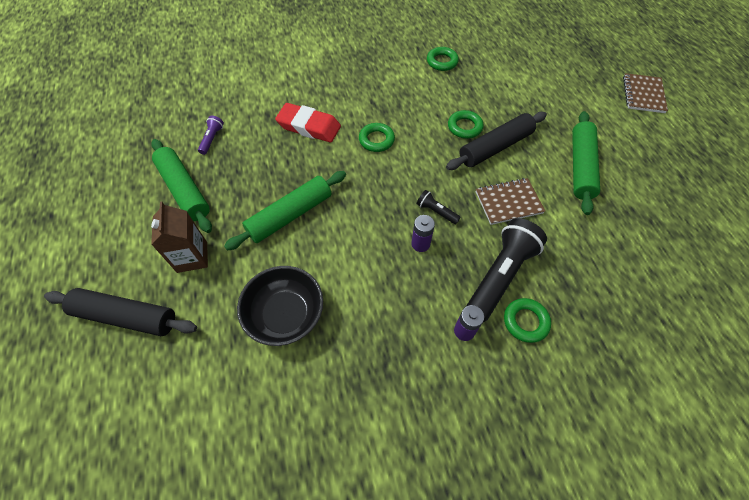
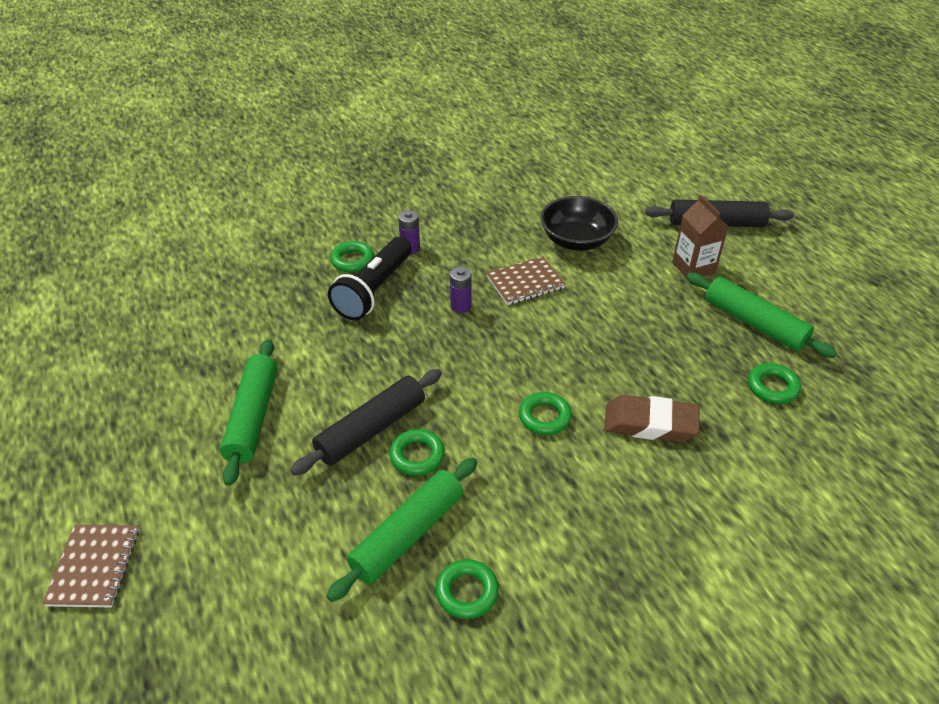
camera: 170 degrees right, 15 degrees down
(212, 139) = (772, 387): purple flashlight -> green ring
(290, 215) = (615, 314): green rolling pin -> green rolling pin (408, 534)
(309, 127) = (650, 424): red eraser -> brown eraser
(436, 211) = (447, 339): black flashlight -> none
(508, 202) = (359, 359): brown notebook -> brown notebook (525, 283)

